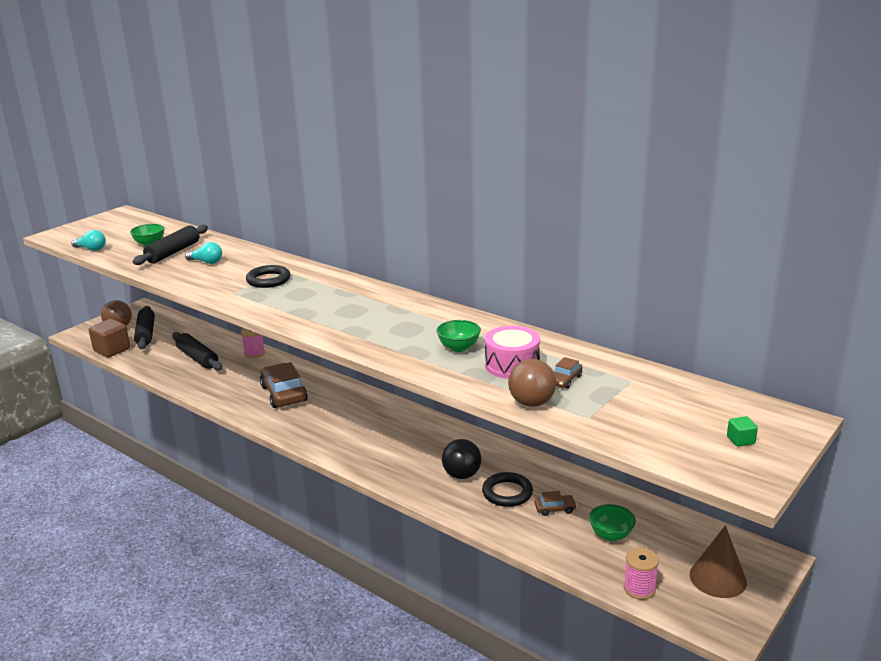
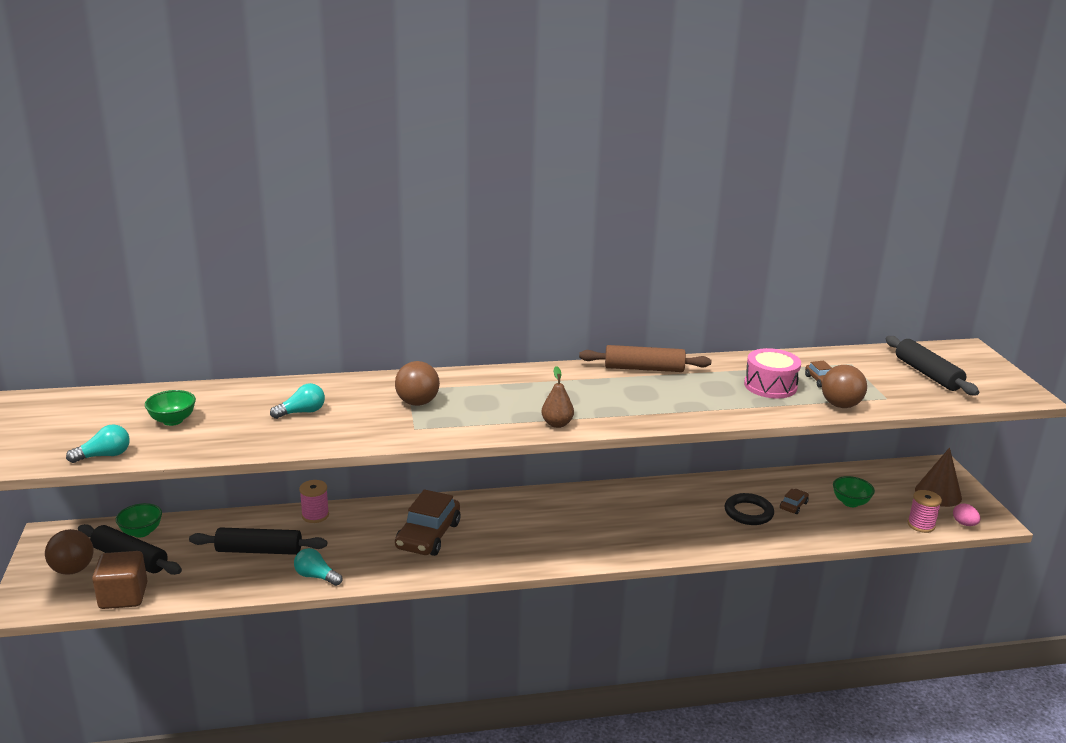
camera: 50 degrees left, 0 degrees up
(173, 252) = (231, 418): black rolling pin -> black rolling pin (927, 374)
(194, 385) = (316, 576): none -> turquoise light bulb
(268, 280) = (417, 403): black ring -> brown ball
(284, 394) = (428, 535): brown car -> brown car turned 90 degrees counterclockwise
(307, 324) = (557, 424): none -> brown pear
(449, 315) = (644, 369): none -> brown rolling pin
(459, 347) = (709, 389): green bowl -> green bowl (141, 532)
(461, 475) = (698, 518): black ball -> none
(688, 614) = (964, 524): none -> pink egg
(740, 440) = (973, 373): green cube -> none

